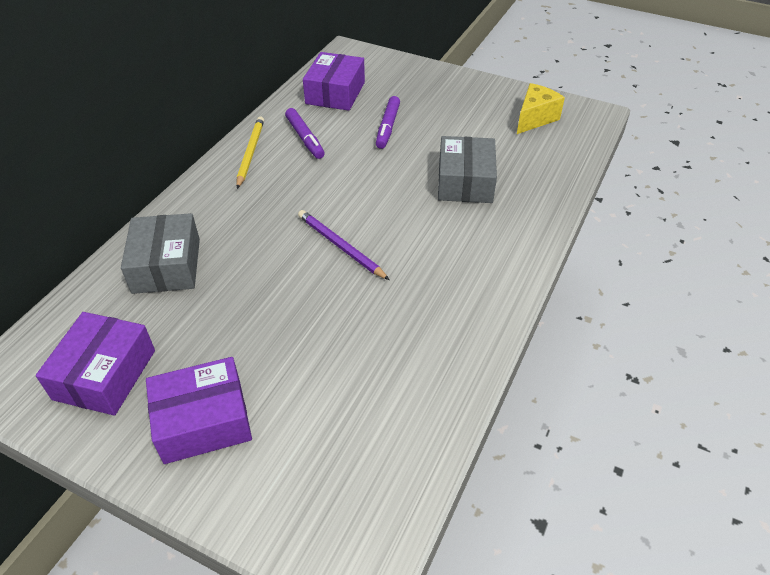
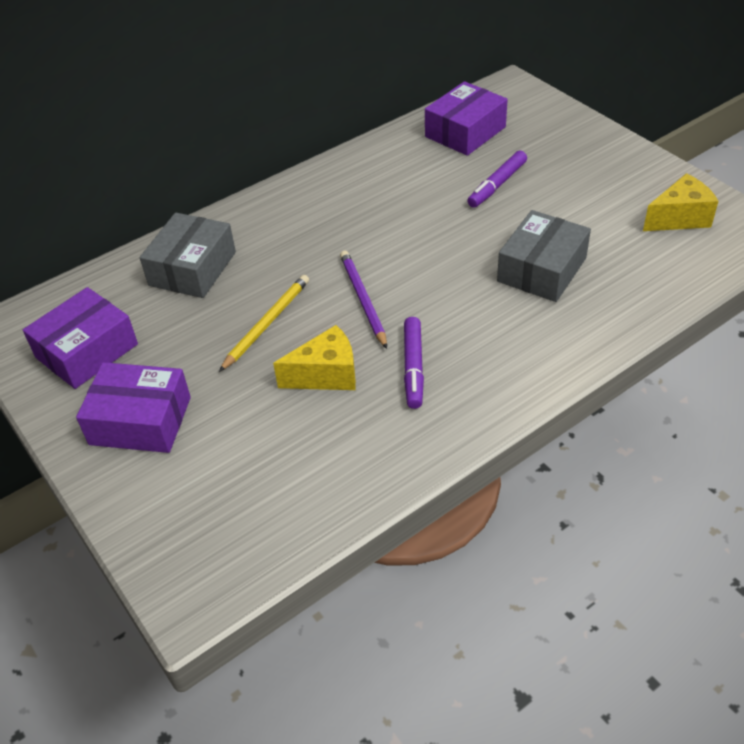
camera: 30 degrees right, 0 degrees up
(250, 153) = (336, 177): yellow pencil -> yellow pencil (267, 323)
(305, 138) = (400, 175): purple marker -> purple marker (413, 367)
(351, 319) = (326, 375): none -> yellow cheese

